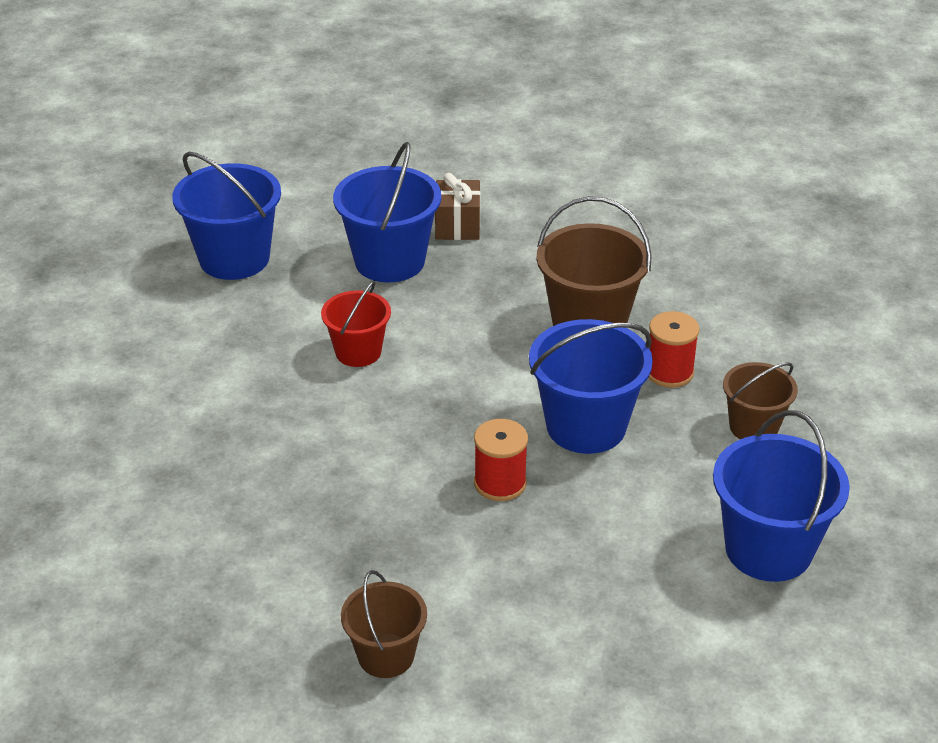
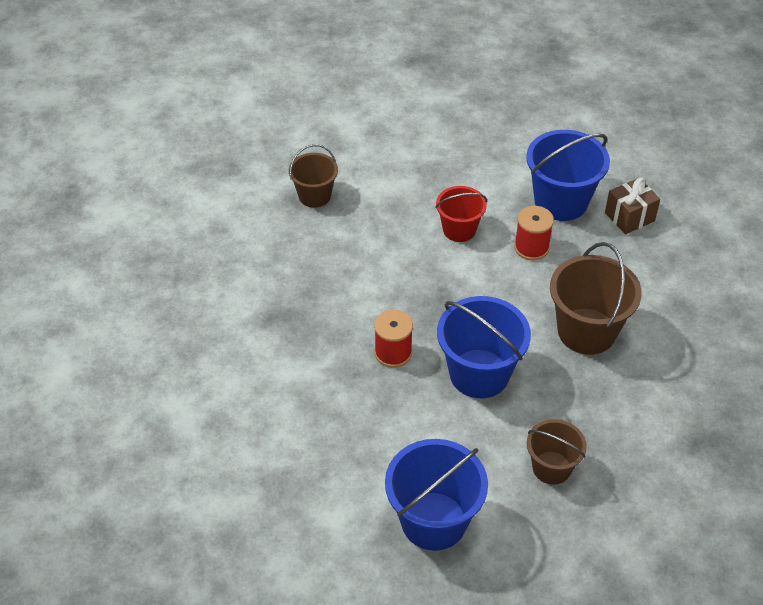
camera: 60 degrees right, 10 degrees up
(234, 258) = (498, 130): blue bucket -> none
(386, 655) = (217, 363): brown bucket -> brown bucket (314, 196)
(669, 372) = (571, 397): red spool -> red spool (531, 247)

